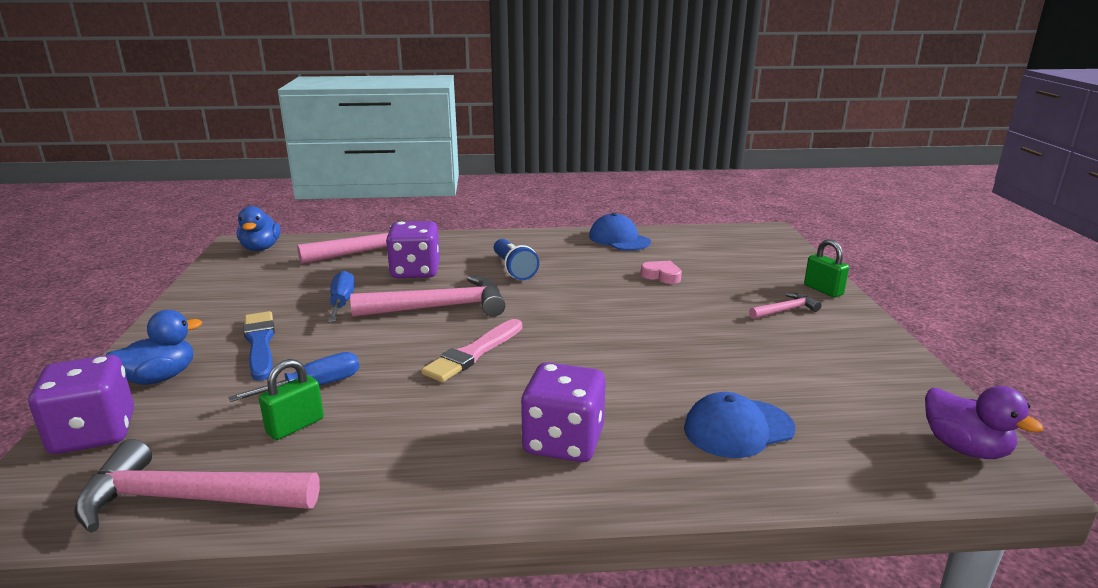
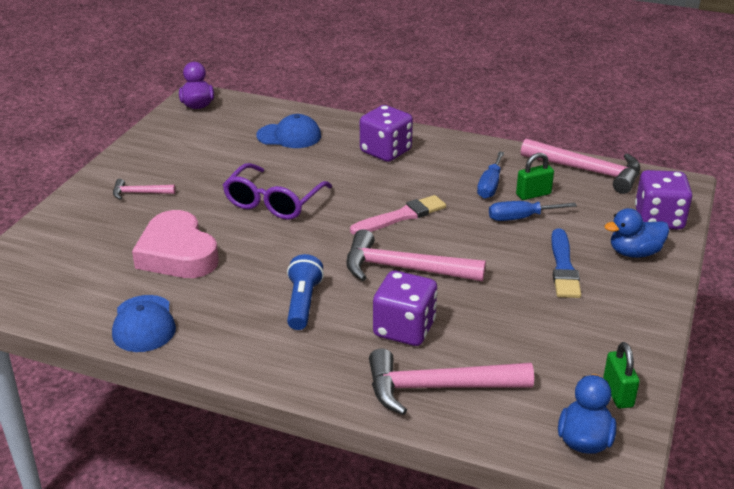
camera: 155 degrees left, 10 degrees up
(342, 302) = (490, 300): blue screwdriver -> blue screwdriver (490, 186)
(636, 334) = (274, 202): none -> purple glasses
(661, 276) = (177, 254): pink heart -> pink heart, size x2.23
(823, 290) = (77, 202): green padlock -> green padlock (618, 393)

